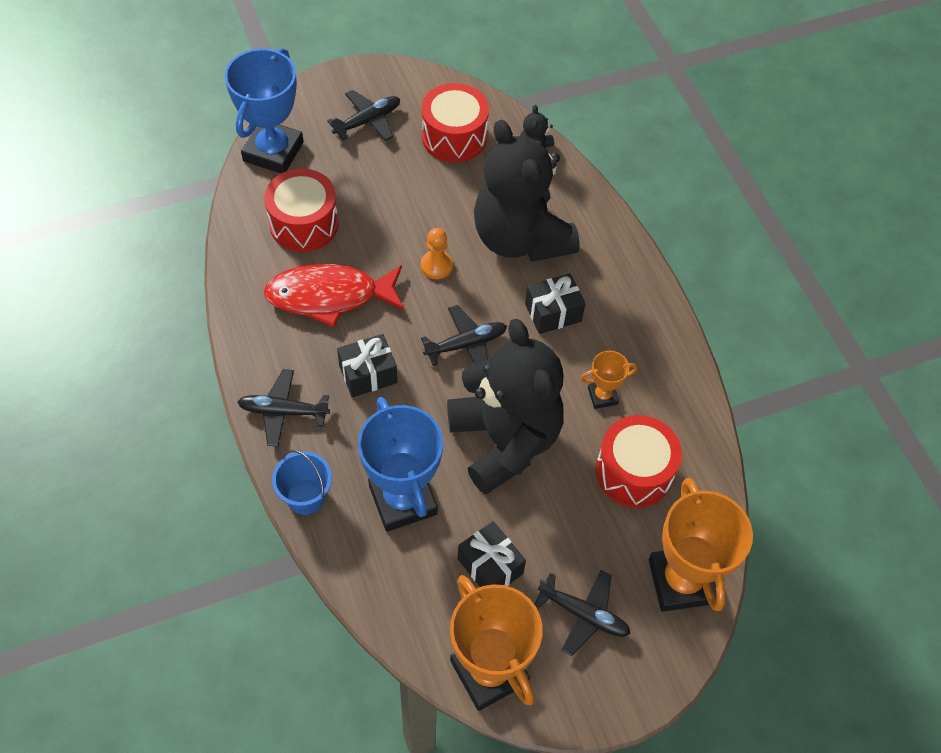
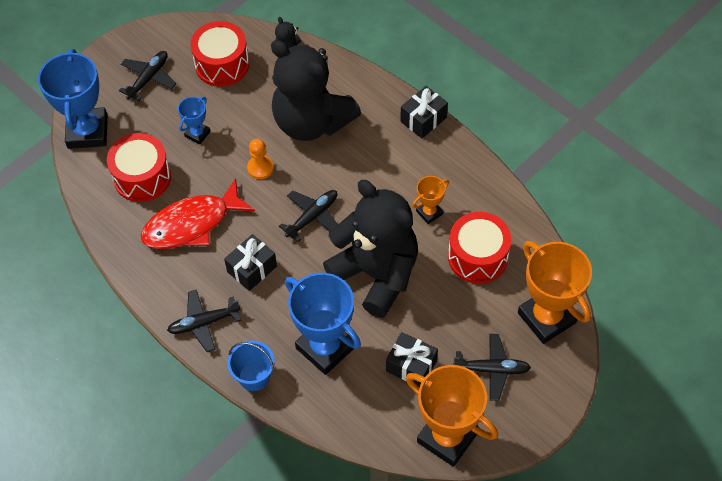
camera: 20 degrees left, 0 degrees up
(388, 201) = (197, 134): none -> blue trophy
(553, 312) = (363, 167): black gift -> black gift (423, 119)

